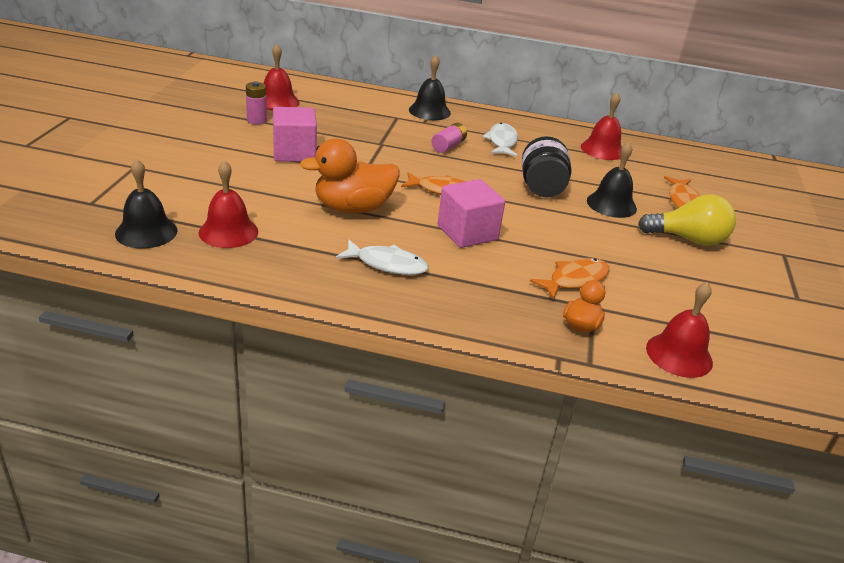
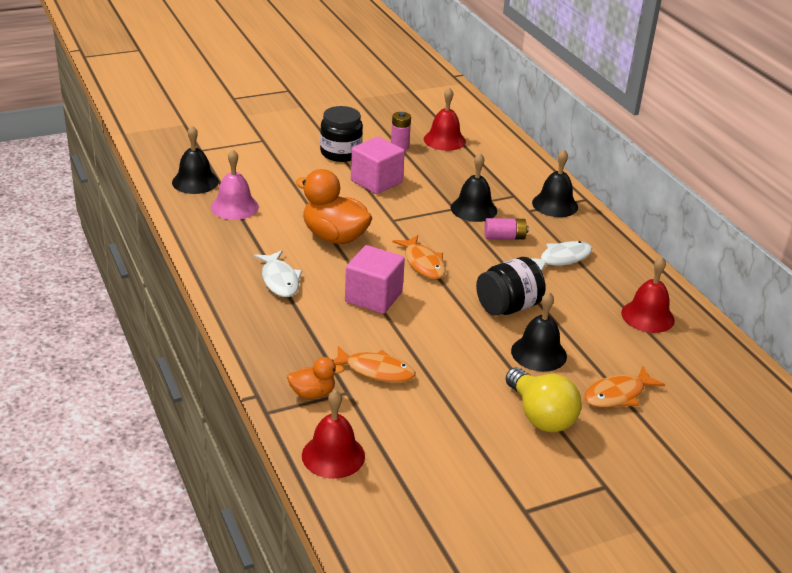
camera: 55 degrees right, 0 degrees up
(223, 145) = (340, 153): none -> black jar
(228, 232) = (234, 207): red bell -> pink bell
(394, 138) = (473, 209): none -> black bell

